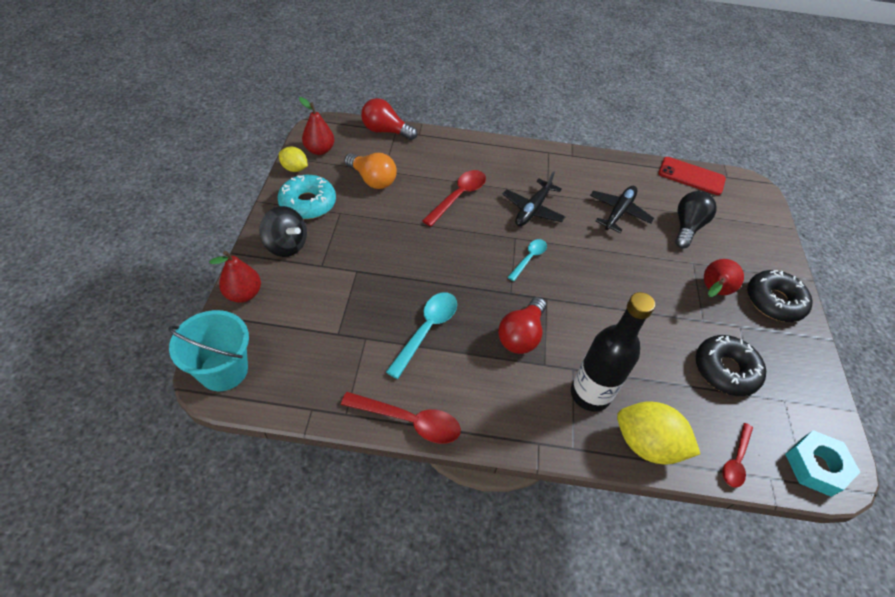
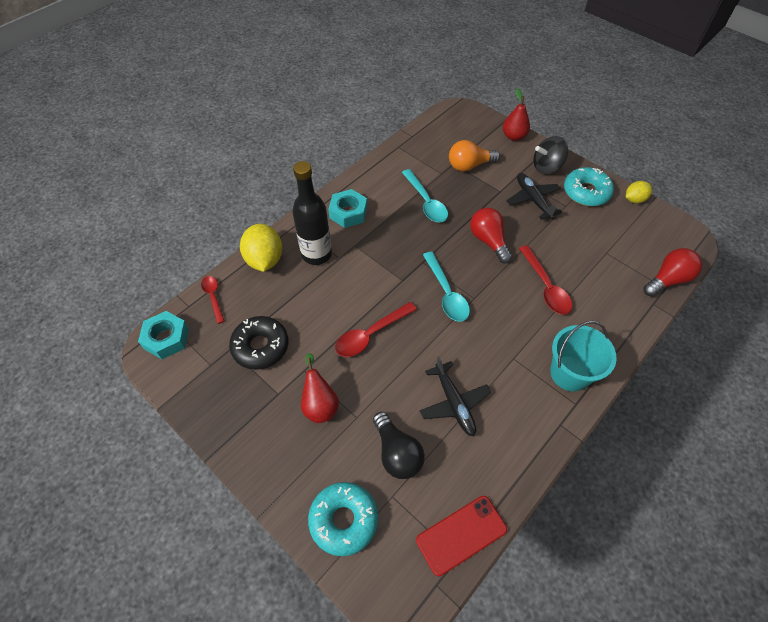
camera: 130 degrees right, 5 degrees up
(223, 370) = (462, 114): turquoise bucket -> turquoise bucket (569, 373)
(319, 150) = (654, 223): red pear -> none
(372, 180) = (597, 240): orange light bulb -> orange light bulb (469, 165)
(409, 421) = (373, 167): red spoon -> red spoon (370, 334)
(507, 400) = (348, 212): none -> turquoise nut
(521, 335) = (385, 246): red light bulb -> red light bulb (488, 241)
(529, 258) = (446, 293): turquoise spoon -> turquoise spoon, size x1.58
(533, 209) = (499, 332): black plane -> black plane (533, 200)
(646, 444) = (265, 259): yellow lemon -> yellow lemon turned 75 degrees counterclockwise
(755, 233) = (344, 520): none -> turquoise donut
(774, 301) = (272, 448): black donut -> none

